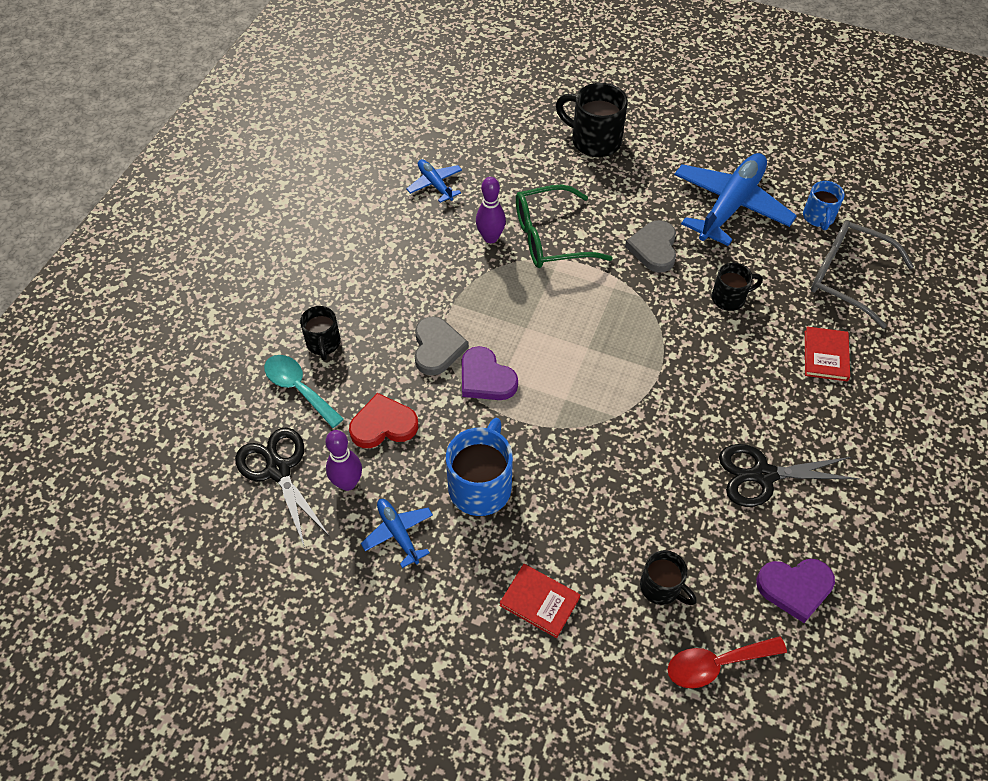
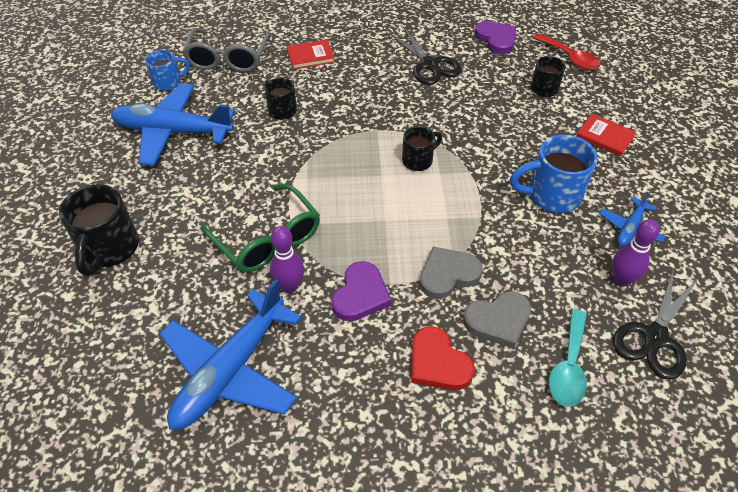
camera: 115 degrees left, 5 degrees down
(323, 343) = (505, 372): black mug -> black mug (418, 160)
(383, 425) = (551, 279): red heart -> red heart (438, 363)
(435, 184) = (230, 370): blue plane -> blue plane, size x2.07
(486, 378) = (455, 228): purple heart -> purple heart (360, 295)
(539, 601) = (604, 137): red book -> red book turned 60 degrees counterclockwise
(654, 248) = (247, 165): grey heart -> grey heart (498, 320)

